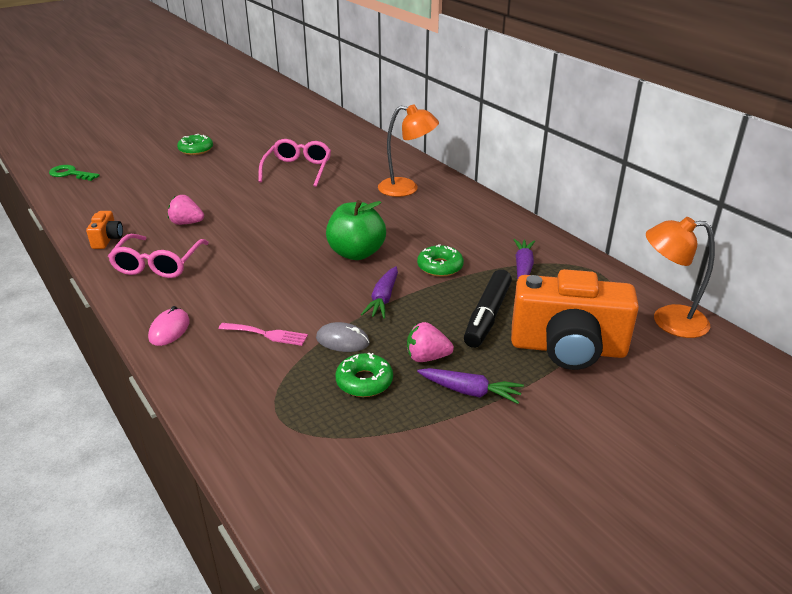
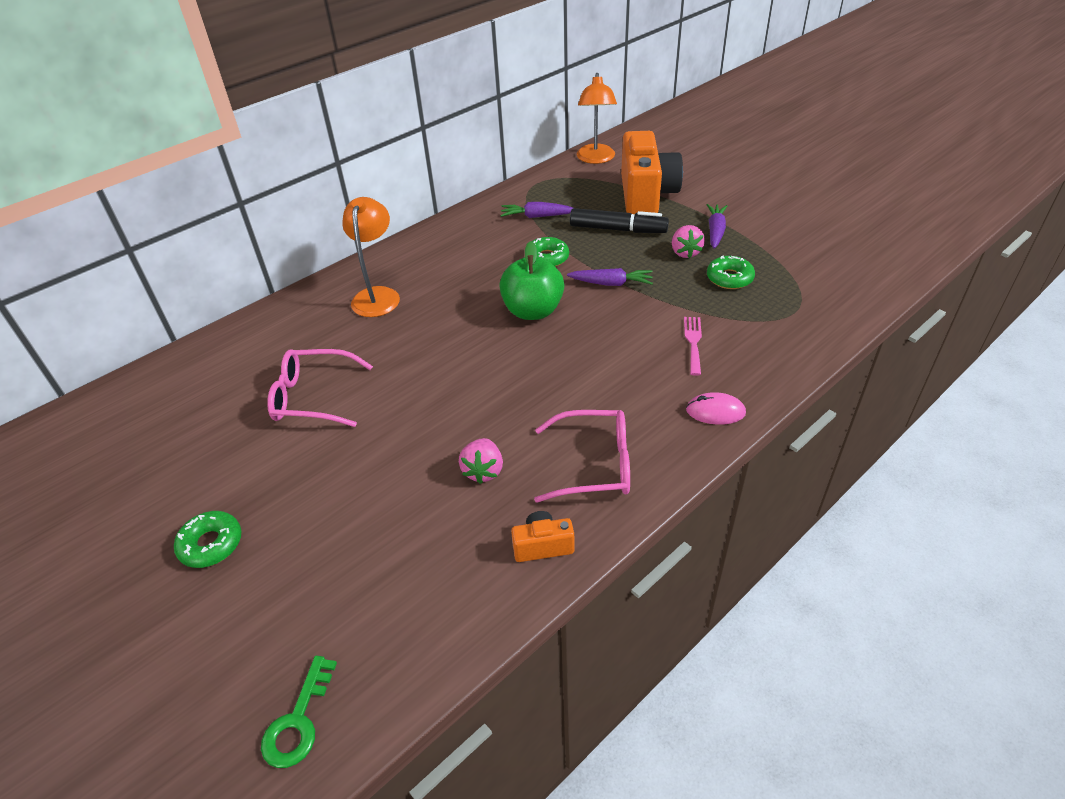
camera: 95 degrees left, 10 degrees up
(342, 340) = (682, 297): grey mouse -> none

